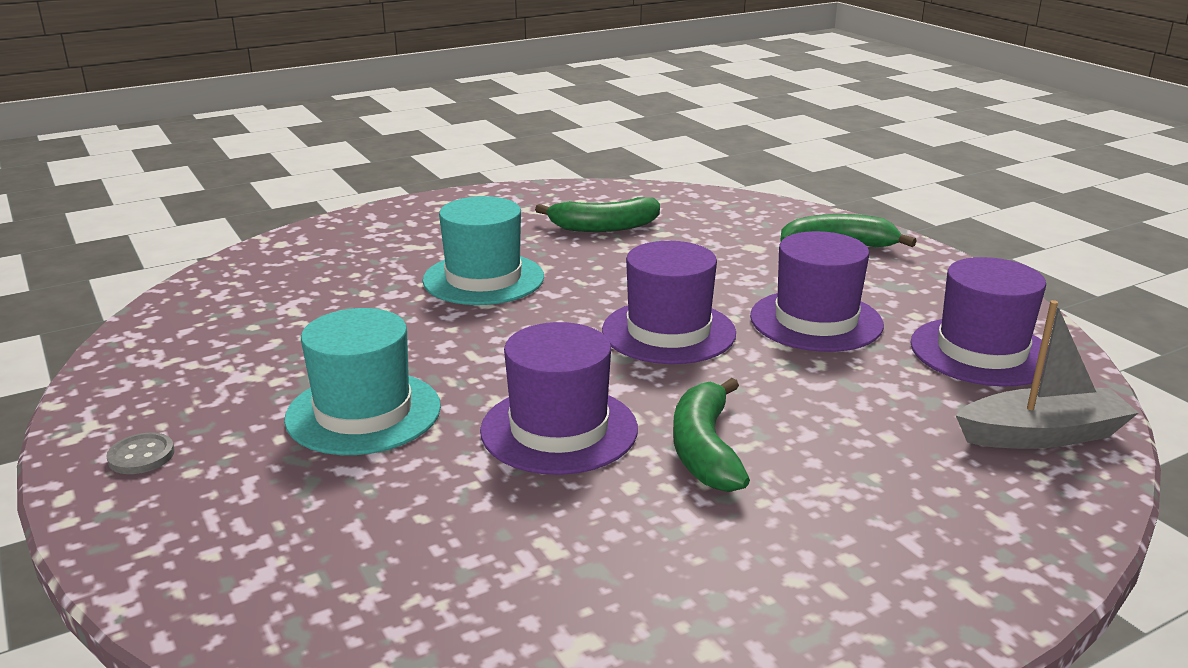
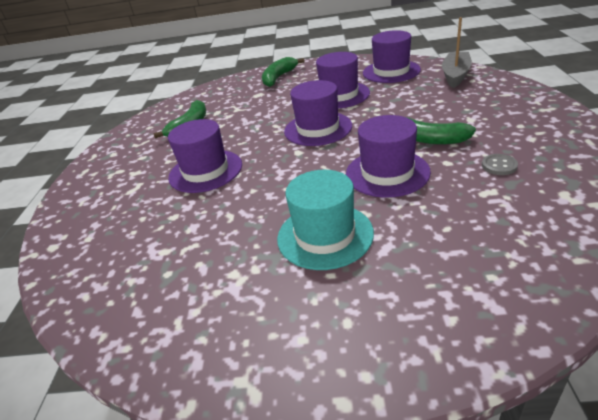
camera: 55 degrees left, 10 degrees up
(141, 456) = (310, 349): grey button -> grey button (499, 166)
(483, 279) = (205, 171): turquoise hat -> purple hat

